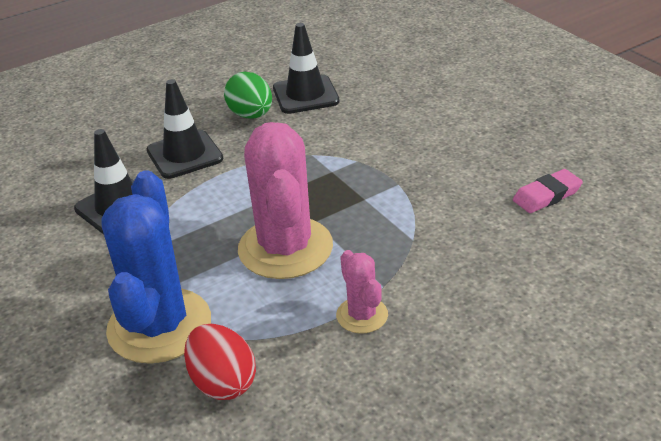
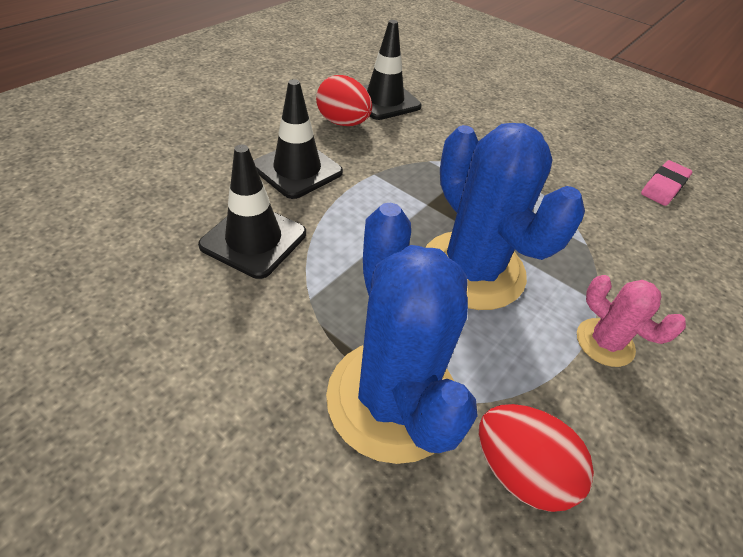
camera: 25 degrees left, 10 degrees up
(251, 115) = (343, 123): green egg -> red egg
(285, 248) = (472, 270): pink cactus -> blue cactus

